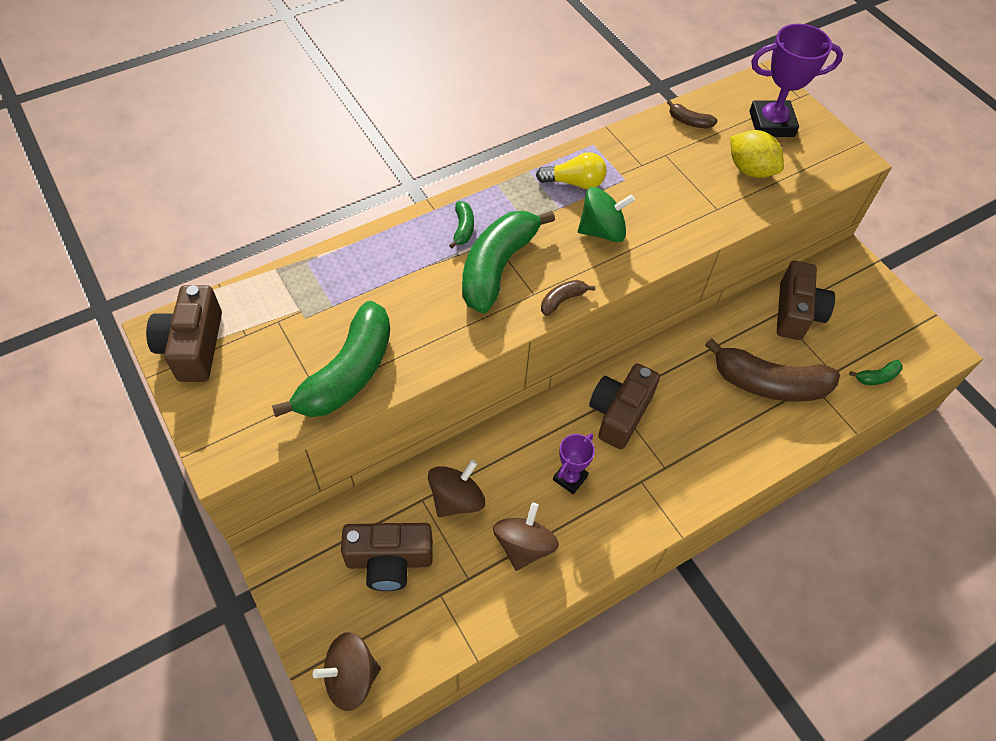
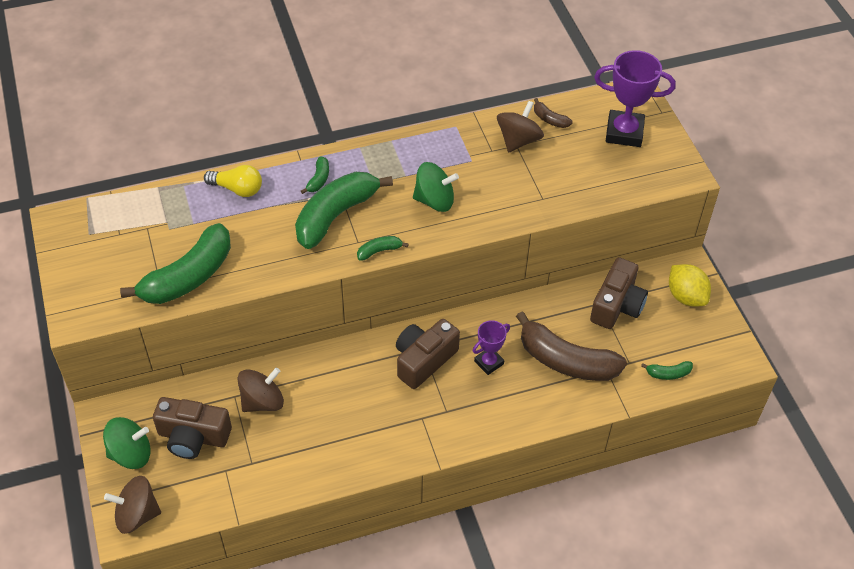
camera: 15 degrees right, 5 degrees down
(193, 346) = (77, 235): brown camera -> none
(320, 599) = (131, 454): none -> green spinning top
(524, 546) = (305, 448): brown spinning top -> brown spinning top (518, 140)
(562, 300) = (379, 251): brown banana -> green banana
(570, 478) = (362, 403): purple trophy -> purple trophy (489, 362)
(574, 183) = (427, 156): yellow light bulb -> yellow light bulb (237, 189)
(750, 170) = (586, 170): yellow lemon -> yellow lemon (686, 296)

